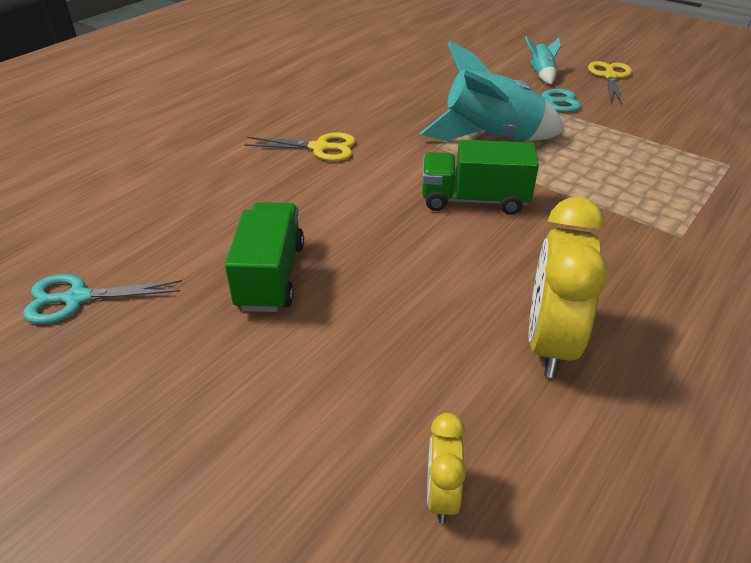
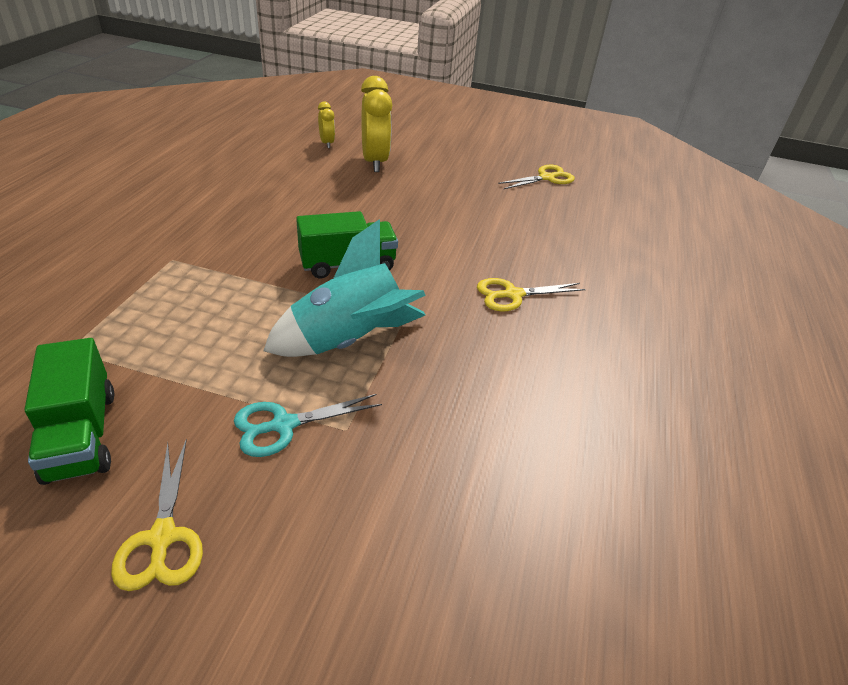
camera: 155 degrees right, 0 degrees up
(77, 298) = (546, 178): turquoise scissors -> yellow scissors
(270, 276) = (458, 198): green truck -> green truck (81, 435)
(541, 75) = (293, 510): turquoise rocket -> none
(550, 344) = (282, 188): yellow clock -> yellow clock (375, 162)

